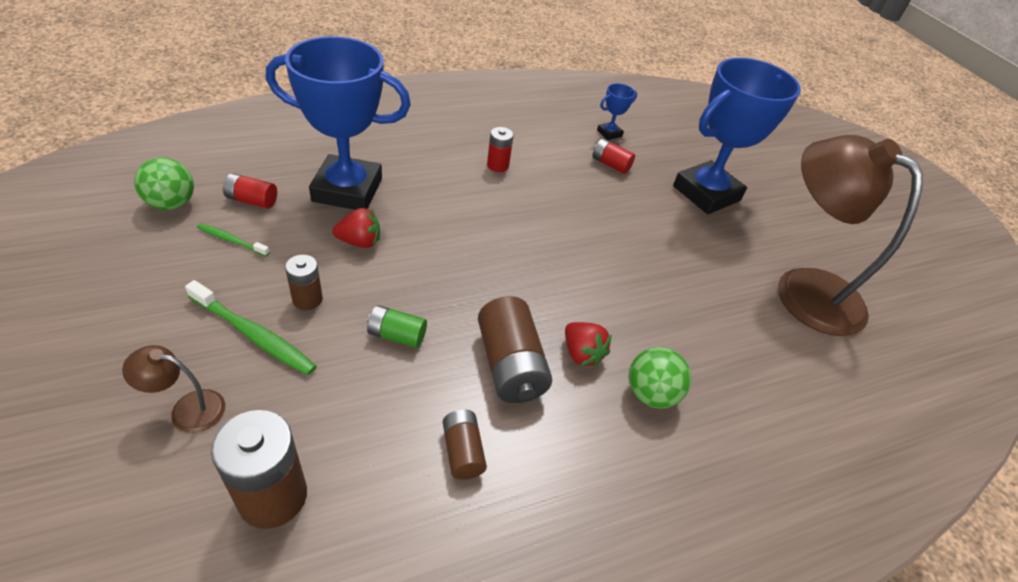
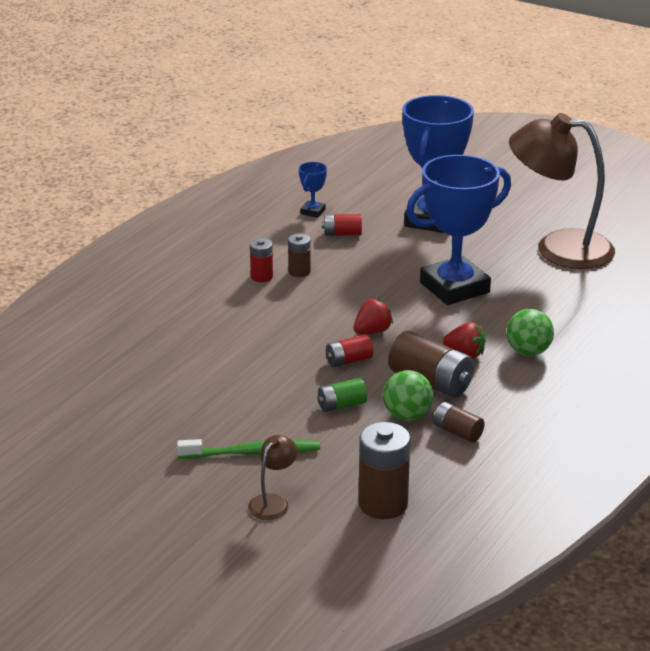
camera: 30 degrees left, 15 degrees down
(172, 204) = (64, 423): green ball -> green ball (407, 415)
(187, 409) = (273, 502): brown lamp -> brown lamp turned 150 degrees clockwise
(232, 240) = (148, 418): green toothbrush -> none
(252, 200) = (119, 390): red battery -> red battery (349, 361)
(307, 299) = (256, 419): brown battery -> brown battery (299, 272)
(347, 190) = (177, 348): blue trophy -> blue trophy (454, 287)
(360, 242) = (238, 373): red strawberry -> red strawberry (372, 331)

